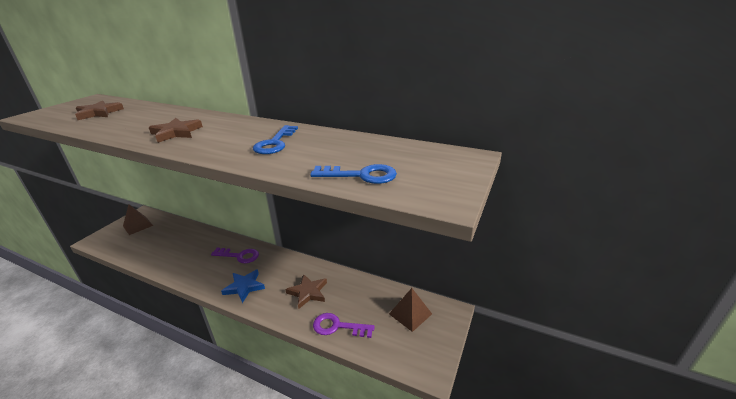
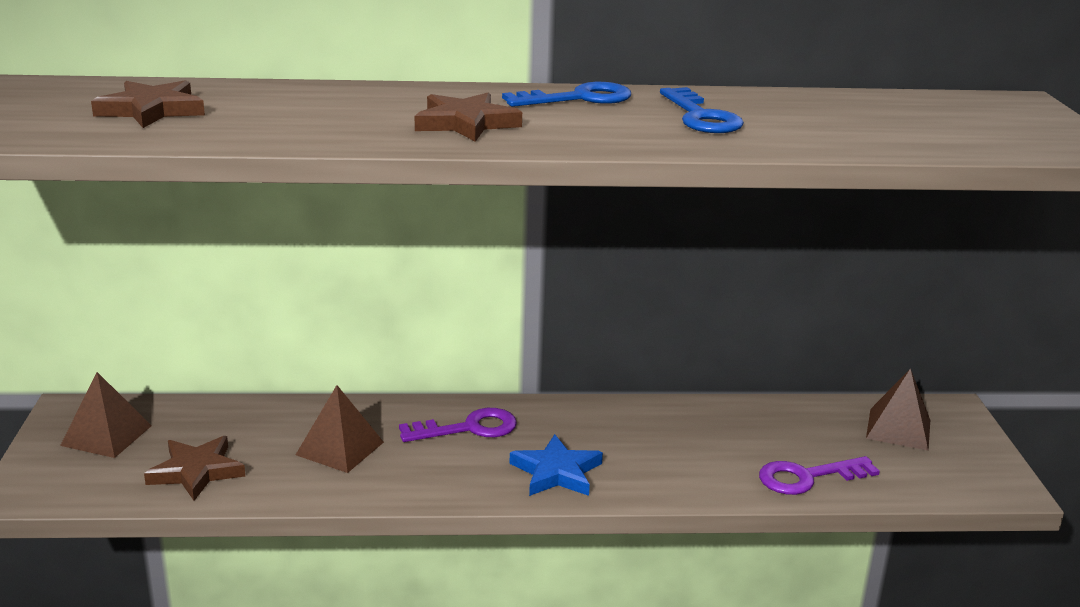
camera: 30 degrees left, 5 degrees down
(190, 251) = (340, 448): none -> brown pyramid
(308, 292) = (692, 447): brown star -> brown star (196, 471)
(361, 175) = (931, 139): blue key -> blue key (578, 98)

